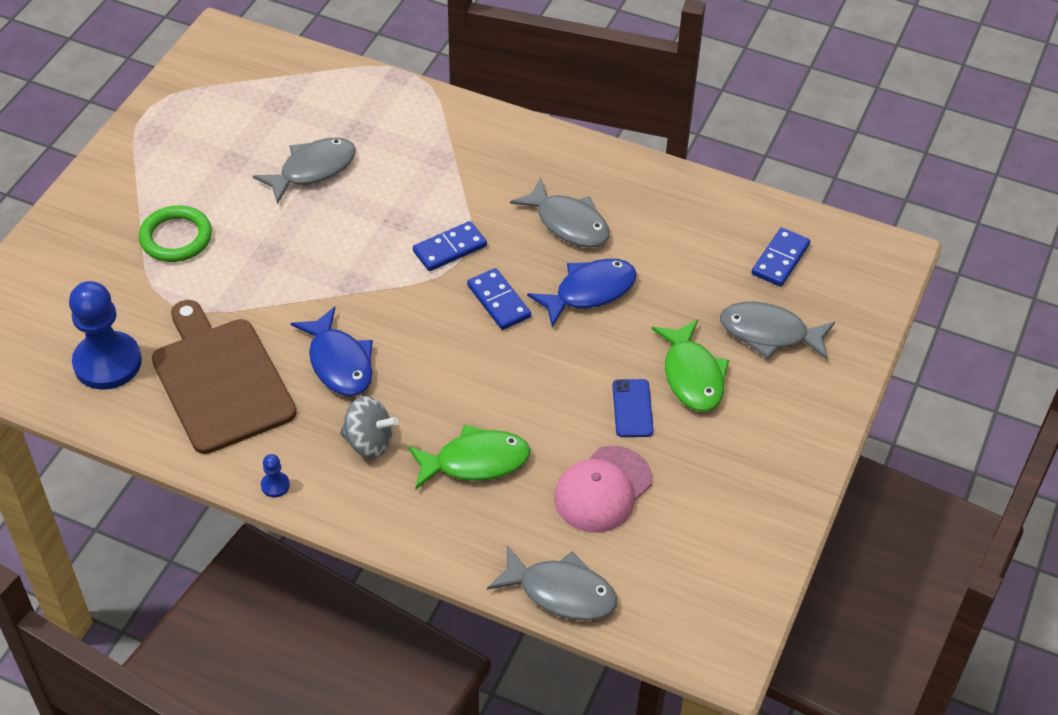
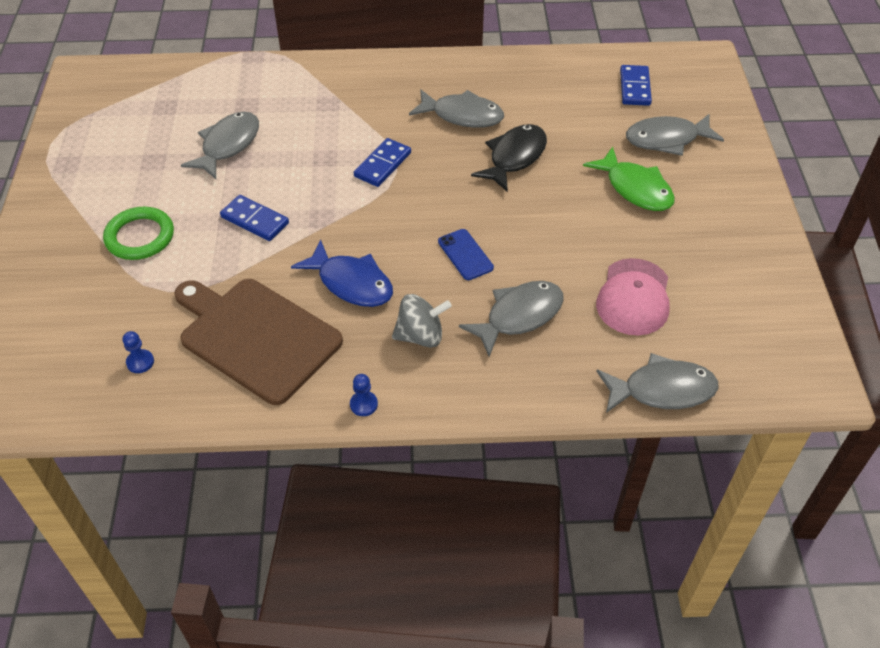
camera: 25 degrees left, 0 degrees up
(107, 363) = (140, 362): blue pawn -> blue pawn, size x0.40
(475, 461) = (519, 316): green fish -> grey fish
(498, 301) = (449, 189): blue domino -> blue domino (254, 220)
(589, 292) = (514, 157): blue fish -> black fish
(632, 408) = (610, 228): blue phone -> blue phone (465, 255)

